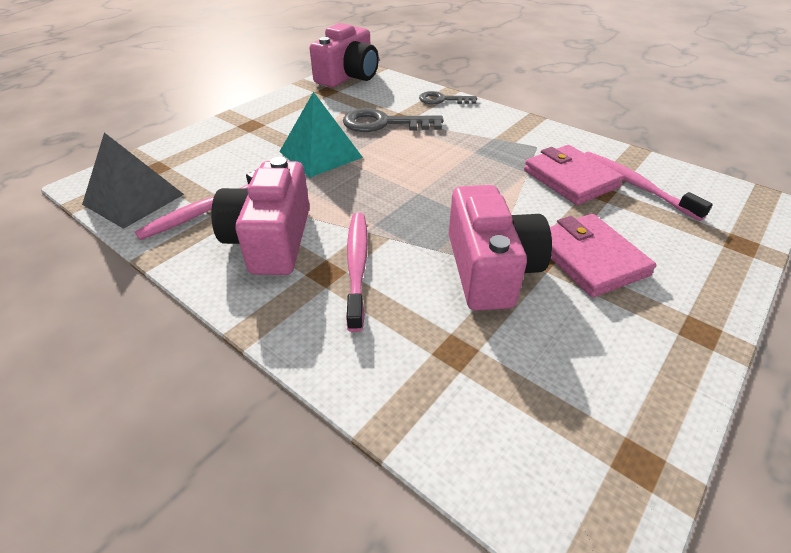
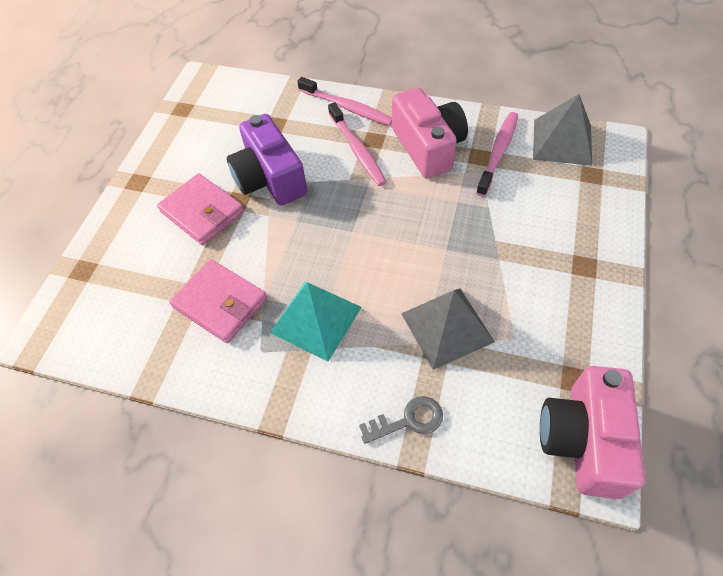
camera: 160 degrees right, 15 degrees up
(320, 154) = (471, 247): turquoise pyramid -> turquoise pyramid (316, 319)
(384, 123) = (447, 327): grey key -> grey pyramid
(490, 269) = (270, 178): pink camera -> purple camera
(635, 185) = (158, 317): pink toothbrush -> pink toothbrush (347, 107)

